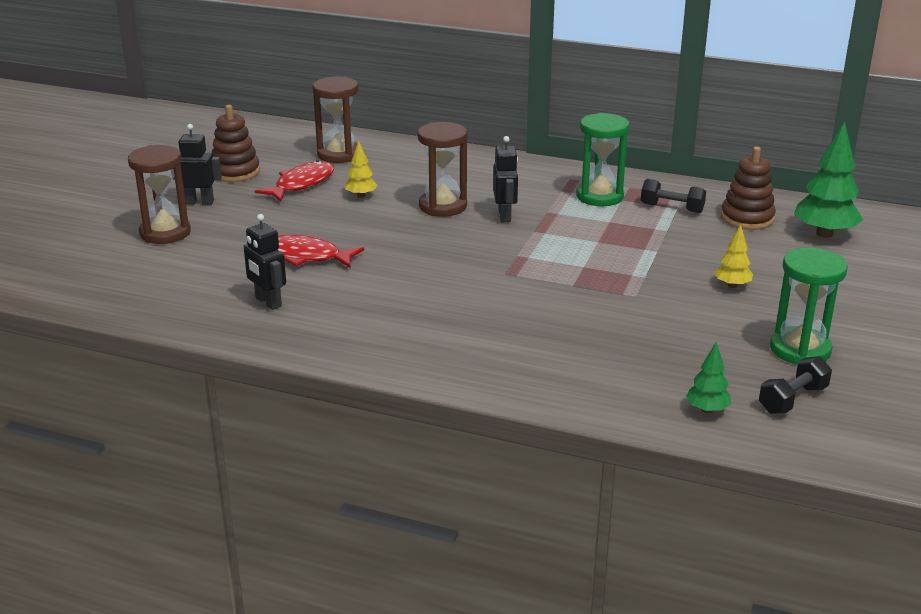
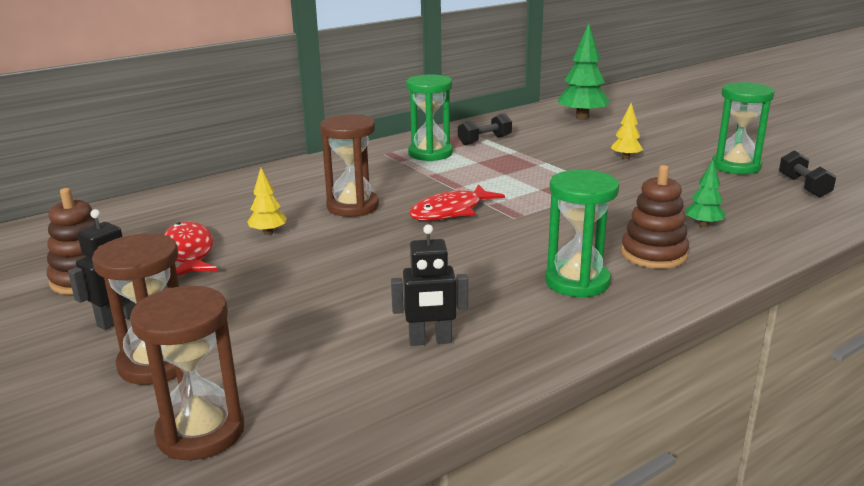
camera: 55 degrees left, 5 degrees down
(305, 256) = (355, 293): red fish -> red fish (451, 211)
(339, 154) = (159, 219): brown hourglass -> brown hourglass (201, 432)
(413, 330) = (577, 282): none -> green hourglass
(505, 216) = (410, 190): black robot -> none
(707, 410) = (803, 213): green tree -> green tree (703, 225)
(747, 218) = (532, 127): brown stacking toy -> brown stacking toy (653, 254)

